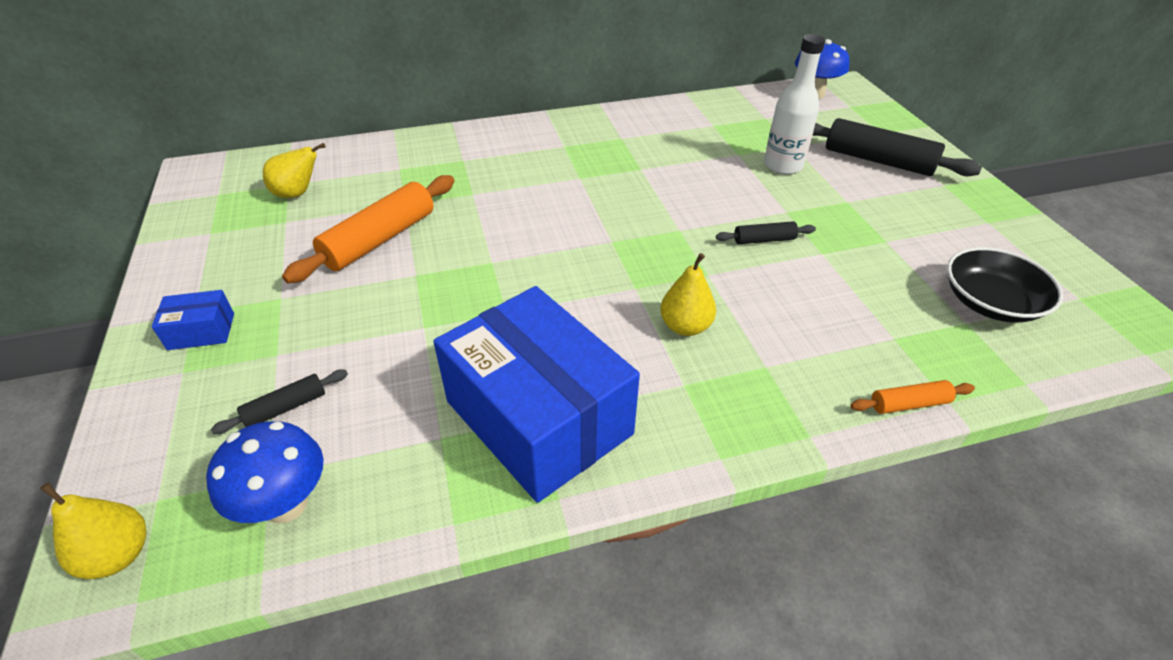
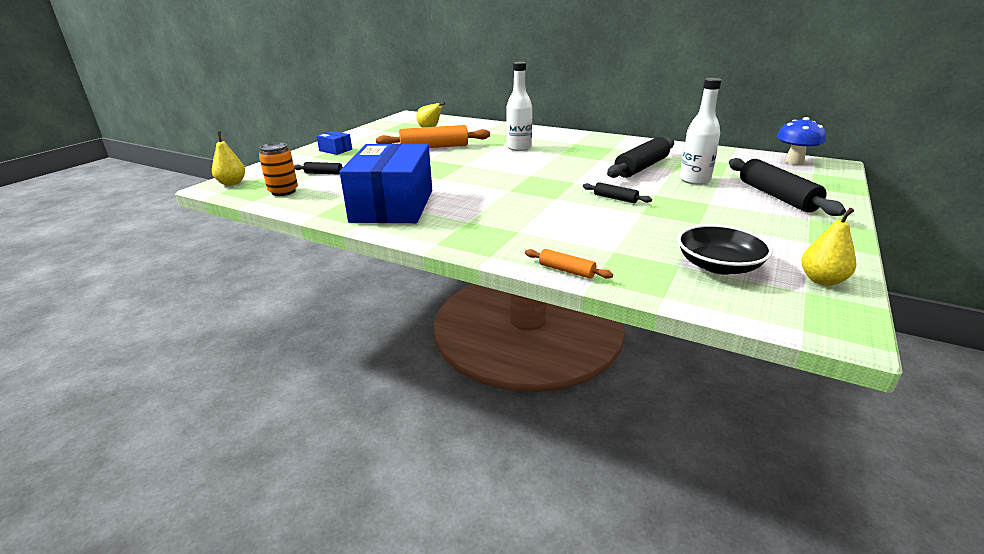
camera: 45 degrees right, 15 degrees down
(286, 505) = (283, 191): blue mushroom -> orange can
(509, 186) = (519, 148): none -> white bottle
(685, 326) = (506, 207): yellow pear -> yellow pear (822, 280)
(705, 165) = (641, 167): none -> black rolling pin

